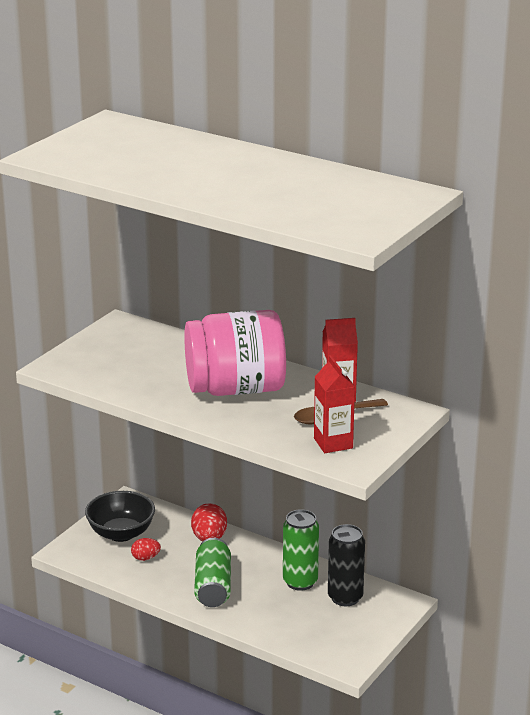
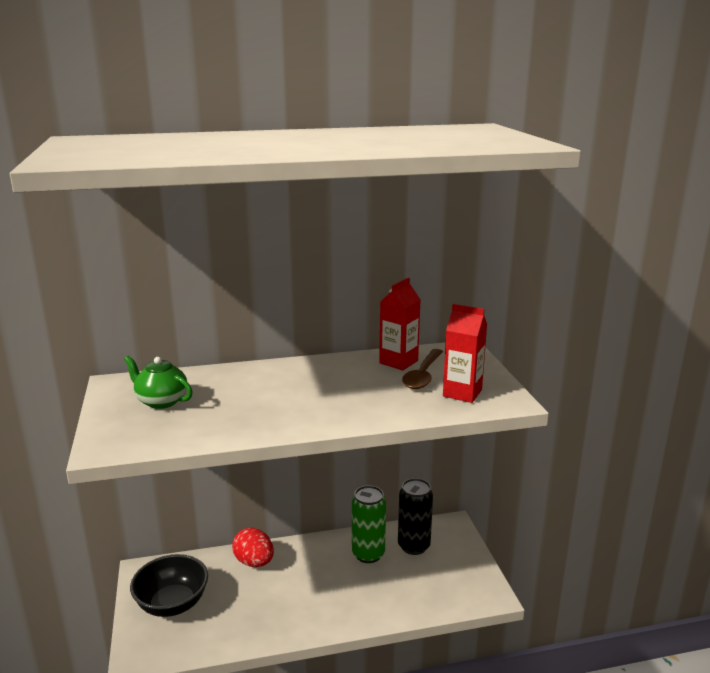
camera: 45 degrees left, 5 degrees down
(127, 350) = (161, 401): none -> green teapot
(145, 558) = (223, 612): red egg -> none
(213, 586) = (311, 600): green can -> none
(235, 389) = (314, 389): pink jar -> none

